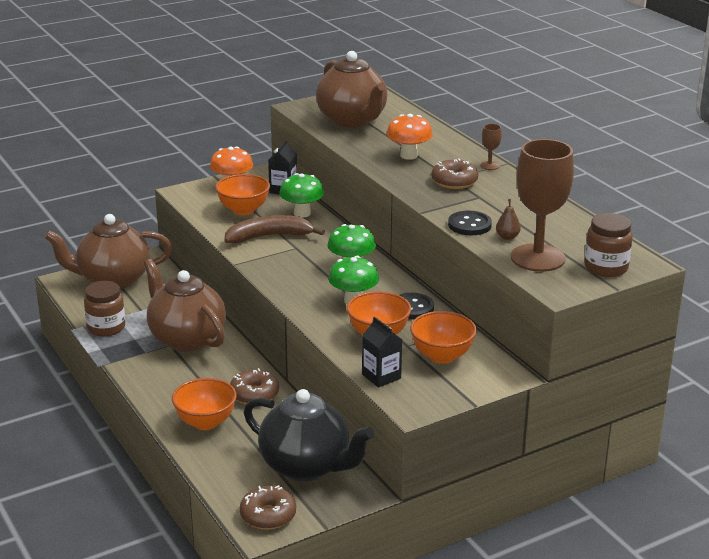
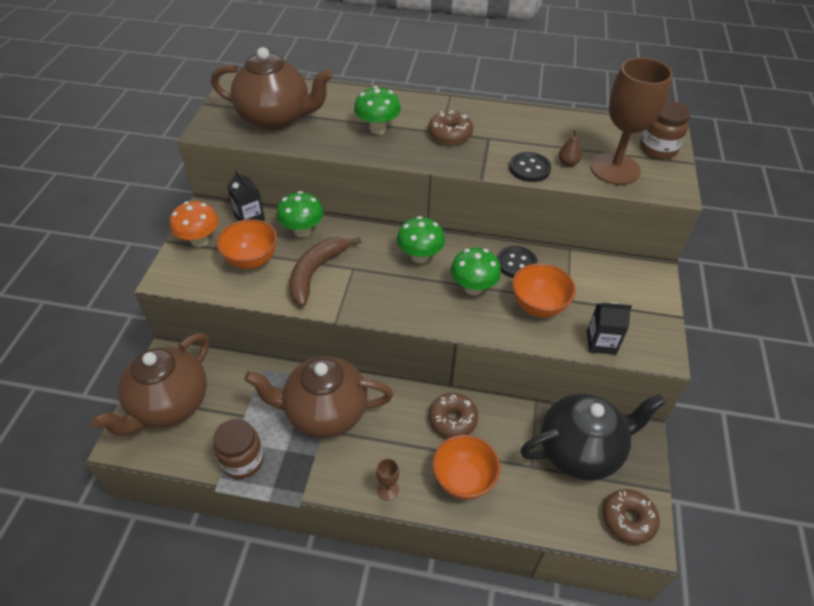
camera: 50 degrees left, 20 degrees up
(409, 155) = (377, 129): orange mushroom -> green mushroom
(442, 356) = (600, 291): orange bowl -> none
(489, 166) = (444, 105): brown goblet -> brown goblet (388, 490)

